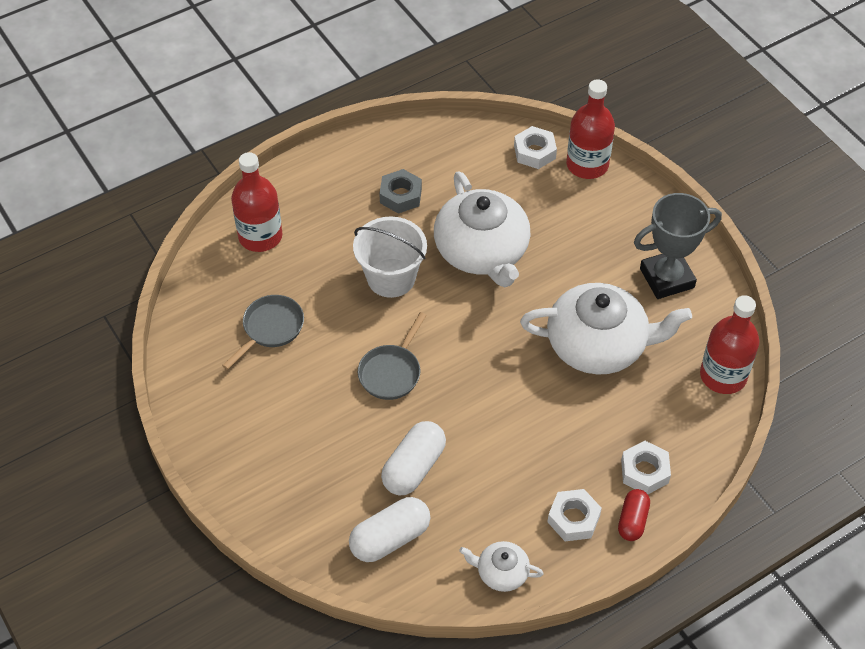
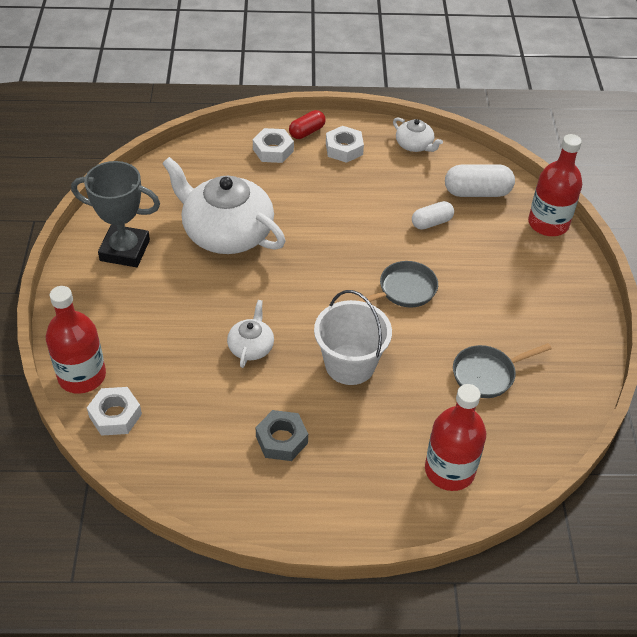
camera: 150 degrees left, 5 degrees down
(414, 467) = (431, 222): white capsule -> white capsule, size x0.64
(482, 251) = (251, 346): white teapot -> white teapot, size x0.47
(723, 376) = (160, 173): red bottle -> red bottle (548, 223)

